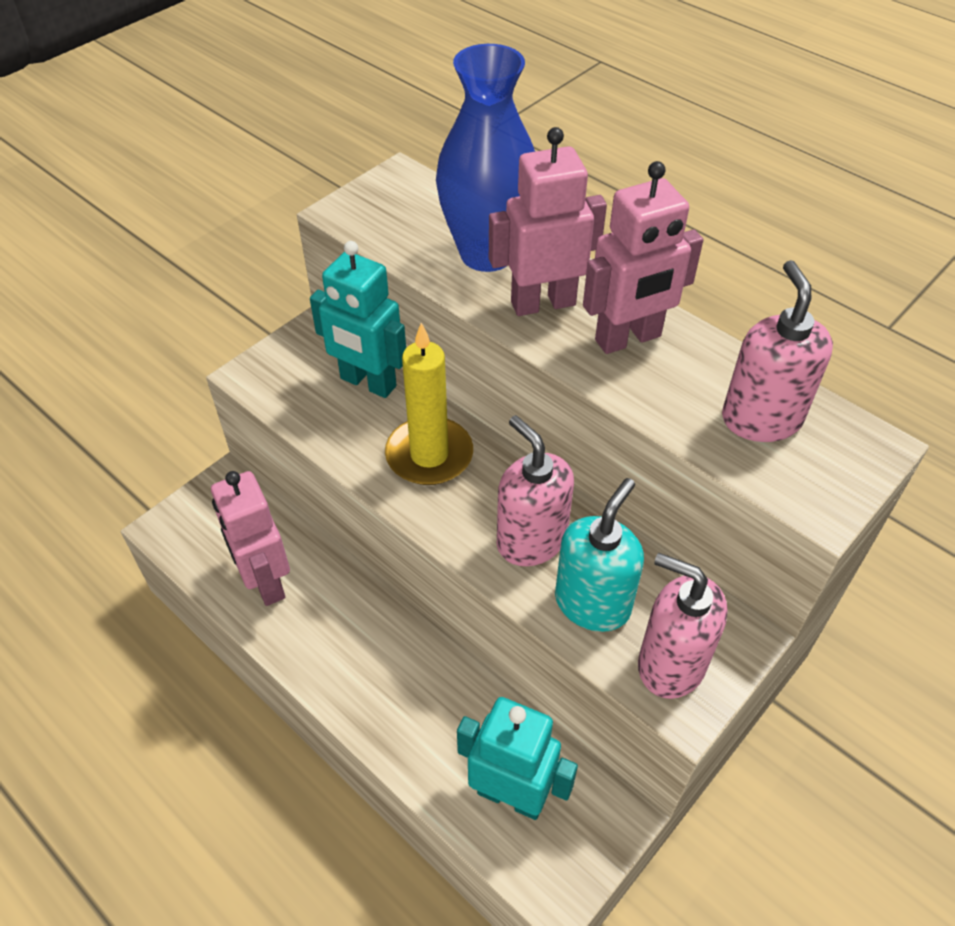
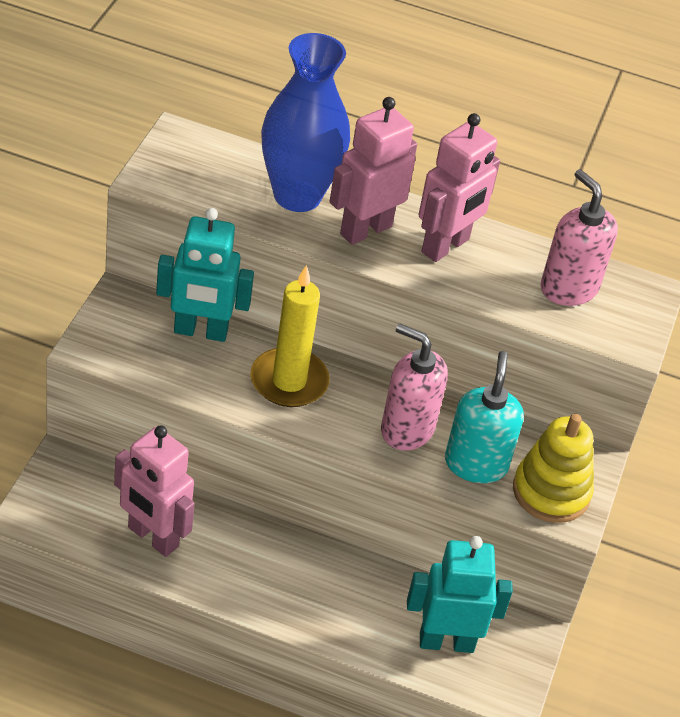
camera: 30 degrees left, 5 degrees down
(670, 664) = (551, 492): pink soap dispenser -> yellow stacking toy

